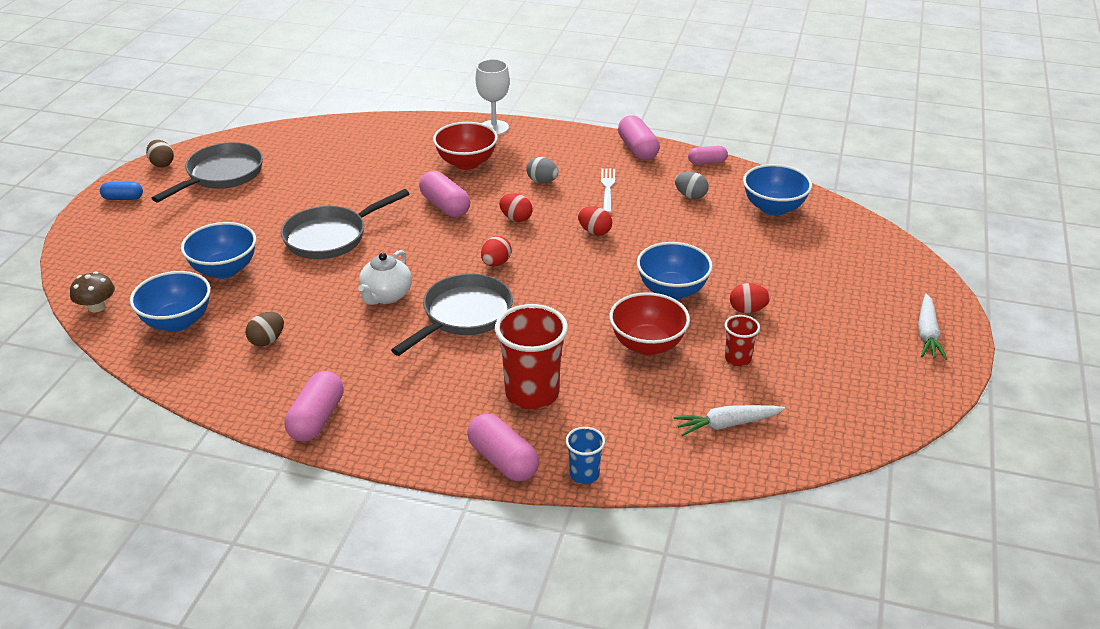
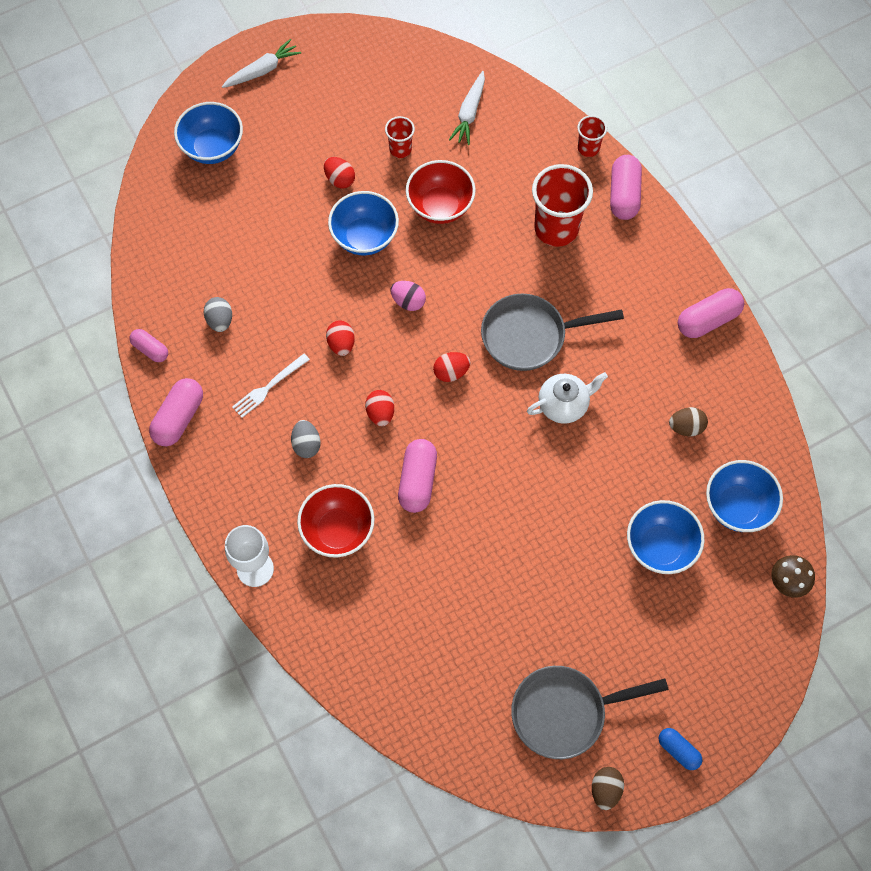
camera: 135 degrees left, 30 degrees up
(330, 237) = (545, 519): grey pan -> none
(583, 278) = (408, 301): none -> pink egg
(584, 475) = (588, 148): blue cup -> red cup
(727, 424) = (469, 113): white carrot -> white carrot turned 75 degrees clockwise
(773, 208) = (182, 253): blue bowl -> blue bowl (213, 148)

